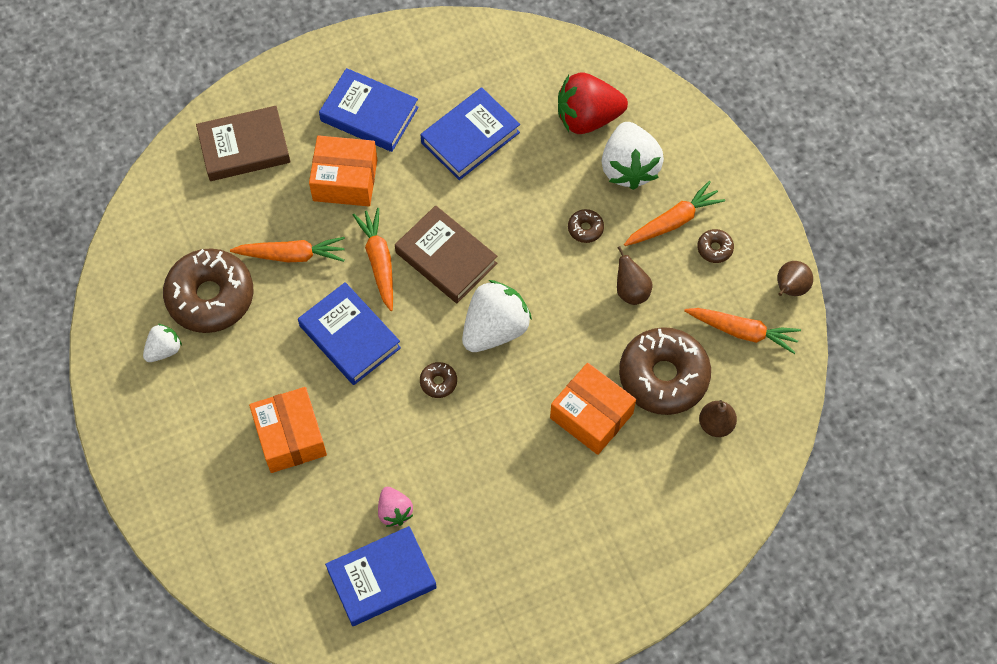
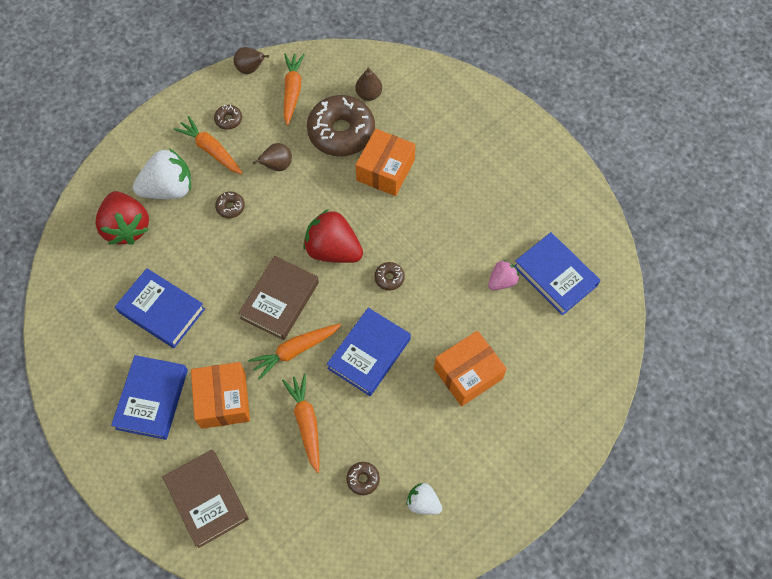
camera: 105 degrees left, 0 degrees up
(210, 297) = (363, 479): brown donut -> brown donut, size x0.41
(495, 329) = (333, 250): white strawberry -> red strawberry

